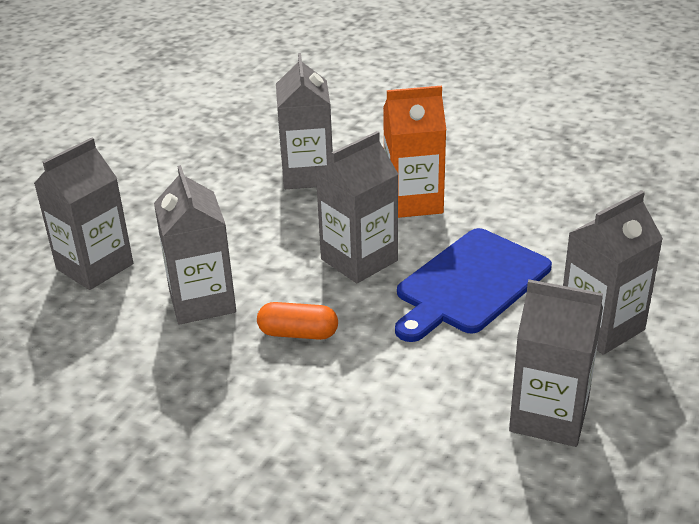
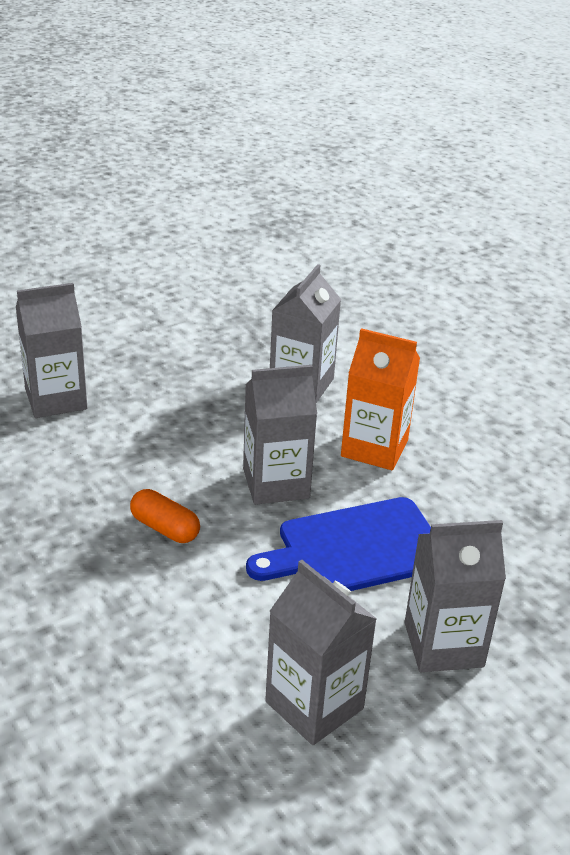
camera: 25 degrees right, 0 degrees up
(202, 301) = (112, 465): grey carton -> none

